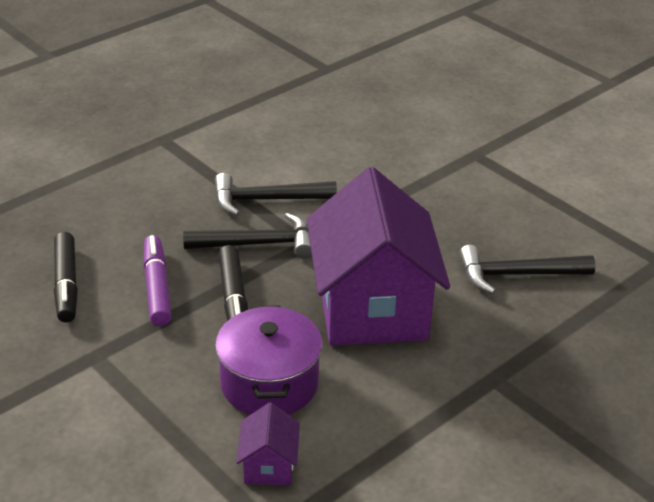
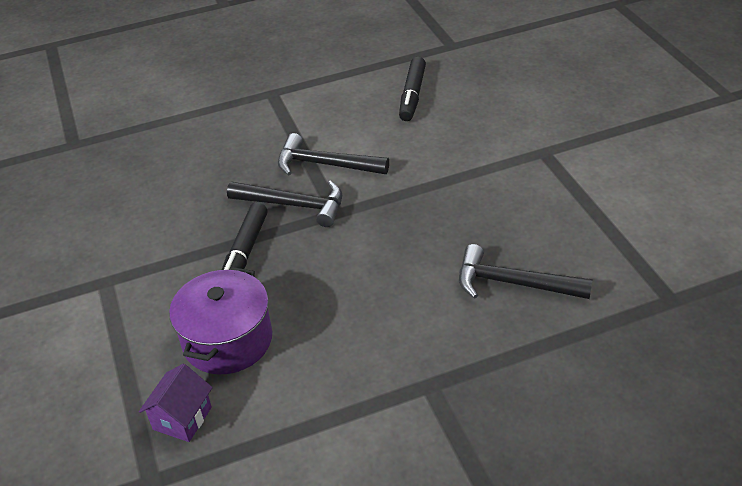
camera: 25 degrees right, 5 degrees up
(66, 284) = (121, 212): black marker -> black marker (412, 95)
(157, 287) = (189, 229): purple marker -> none
(372, 308) = (357, 288): purple house -> none

